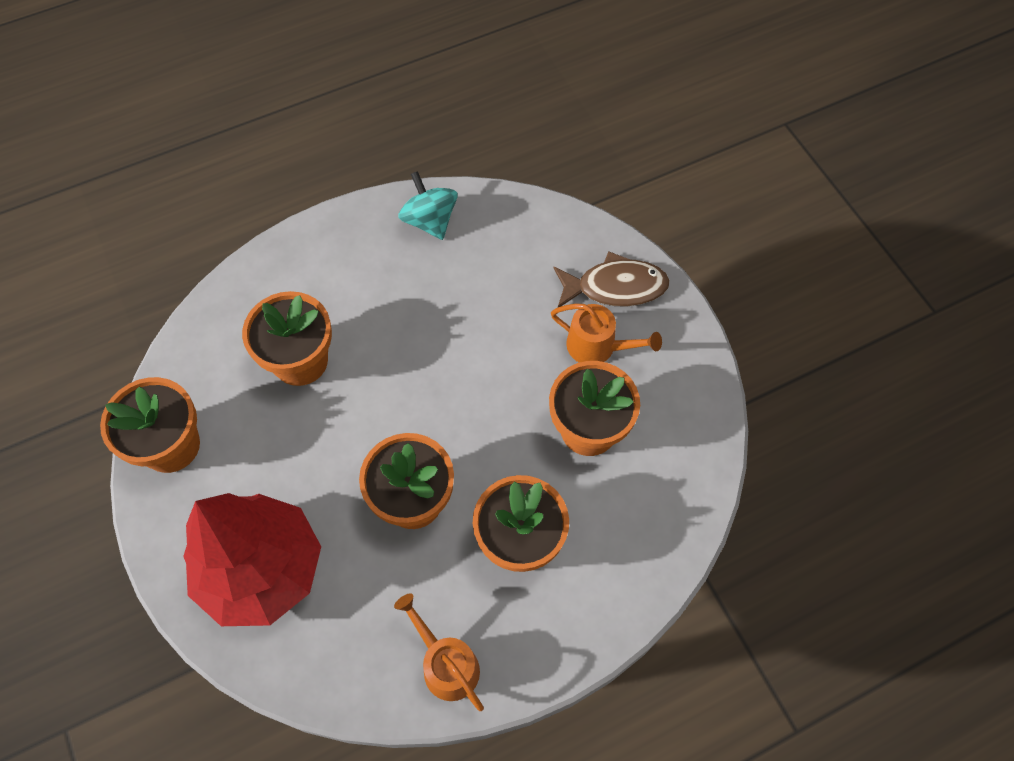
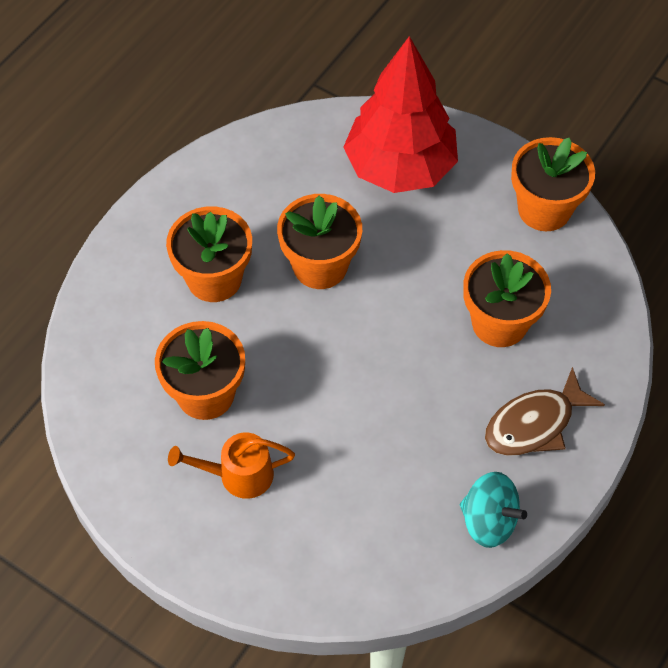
camera: 150 degrees right, 5 degrees down
(446, 664) = (221, 178): orange watering can -> none
(615, 287) = (254, 548): brown fish -> brown fish (534, 423)

